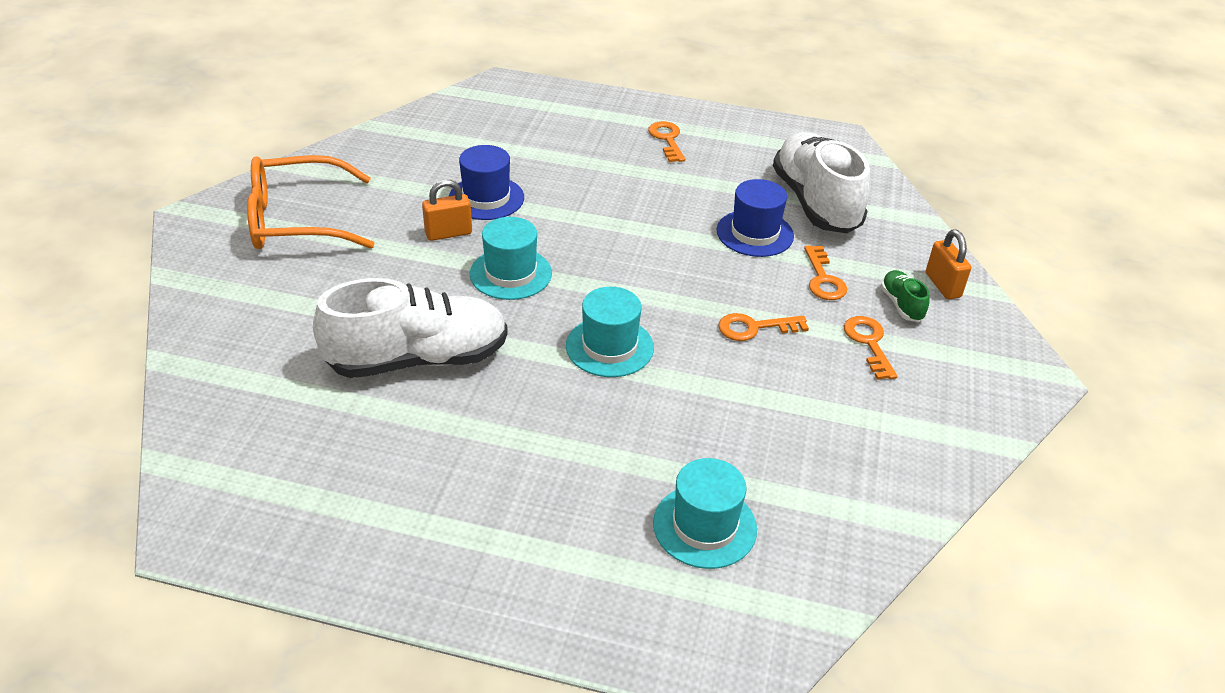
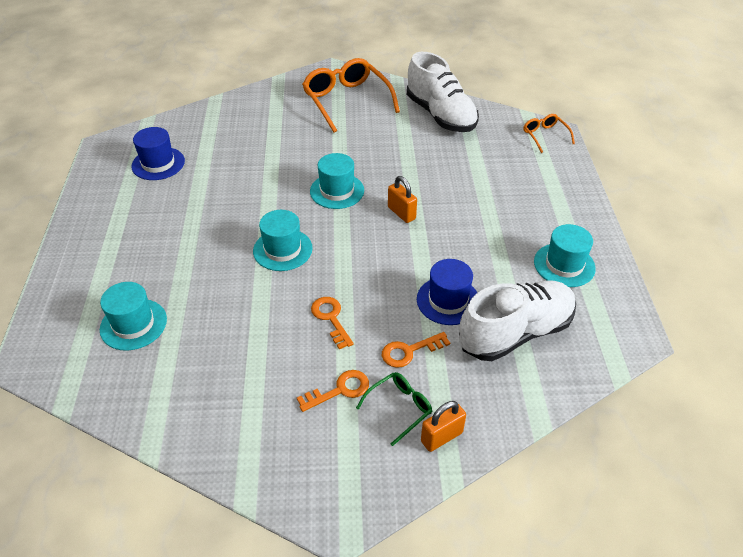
camera: 75 degrees right, 5 degrees up
(418, 359) = (244, 176): white shoe -> white shoe (440, 115)
(448, 233) = (364, 156): orange padlock -> orange padlock (401, 213)
(486, 198) = (411, 161): blue hat -> blue hat (158, 164)
(503, 92) = (545, 136): none -> orange glasses
(667, 139) = (545, 228): orange key -> none
(728, 145) = (564, 265): none -> turquoise hat
(901, 305) = (399, 408): green shoe -> green glasses

